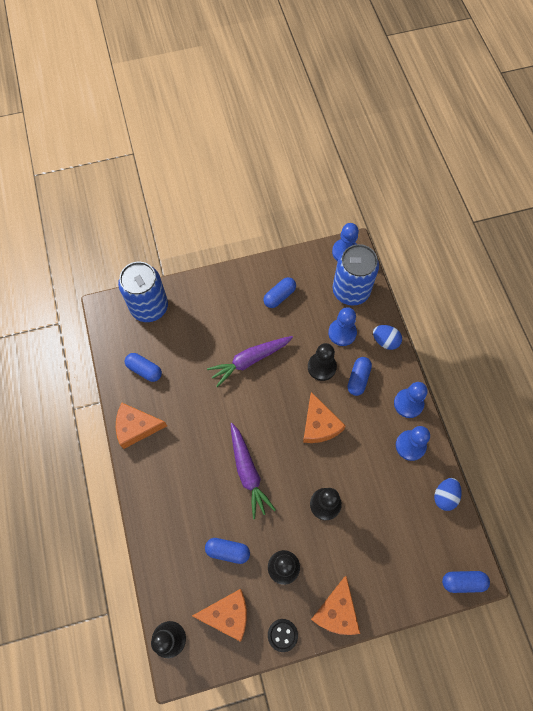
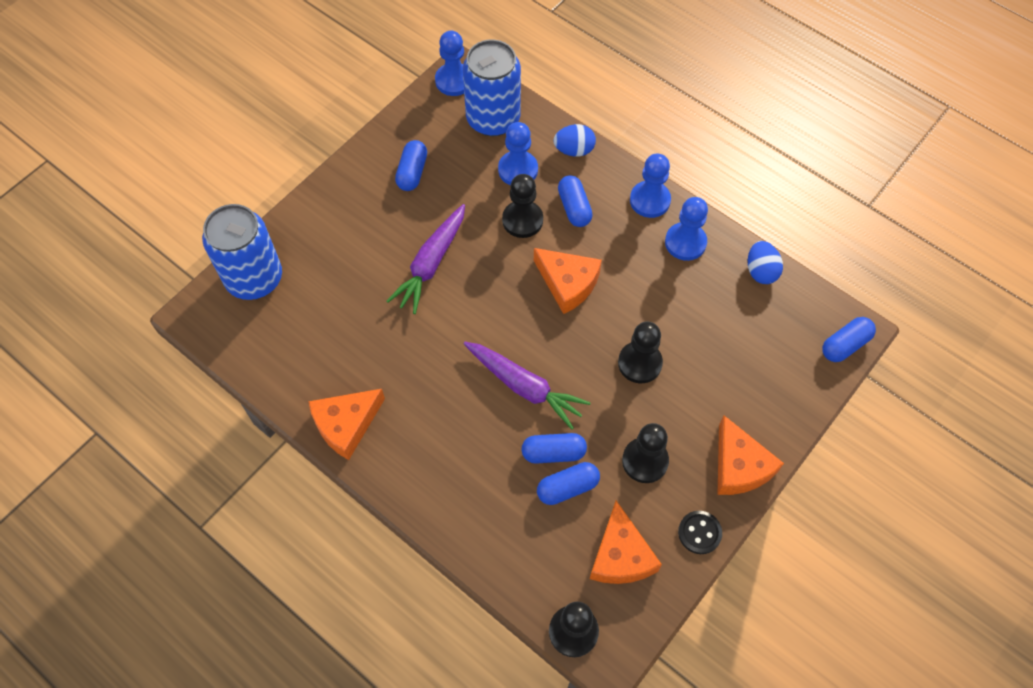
camera: 35 degrees left, 5 degrees down
(144, 370) = (305, 354): blue capsule -> blue capsule (553, 453)
(227, 614) = (621, 555): orange cheese -> orange cheese turned 120 degrees clockwise

